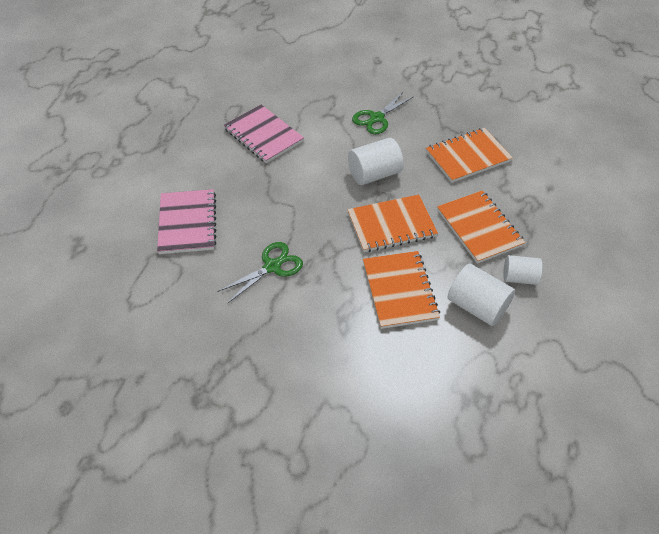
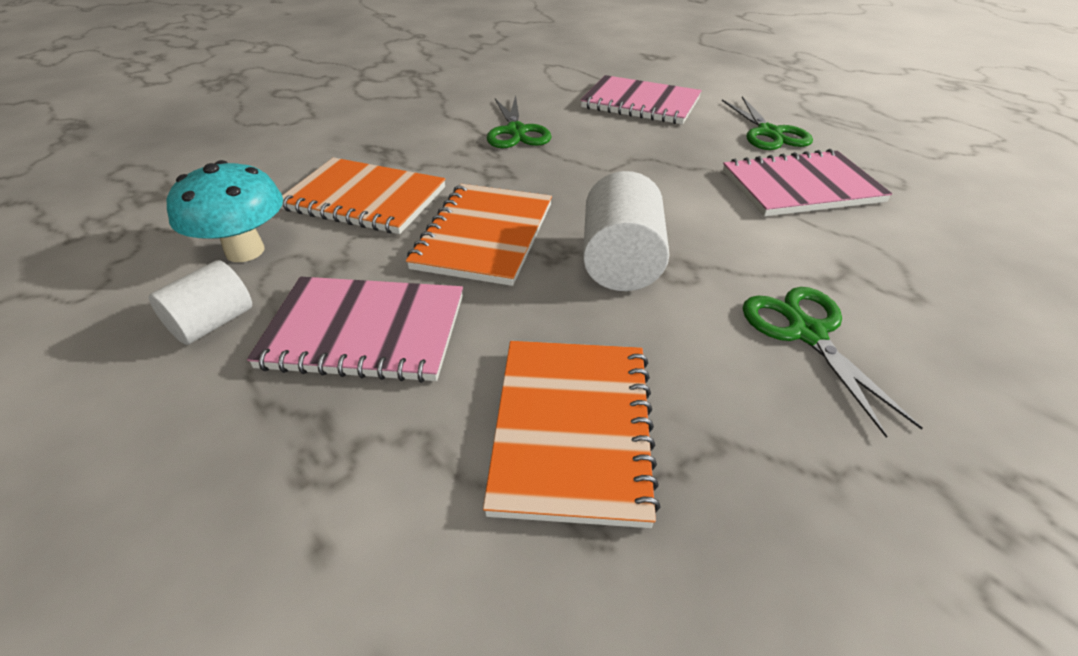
camera: 120 degrees right, 10 degrees down
(202, 157) = (769, 133): none -> green scissors
(477, 306) = (245, 251): white cylinder -> turquoise mushroom
(479, 228) = (365, 331): orange notebook -> pink notebook

